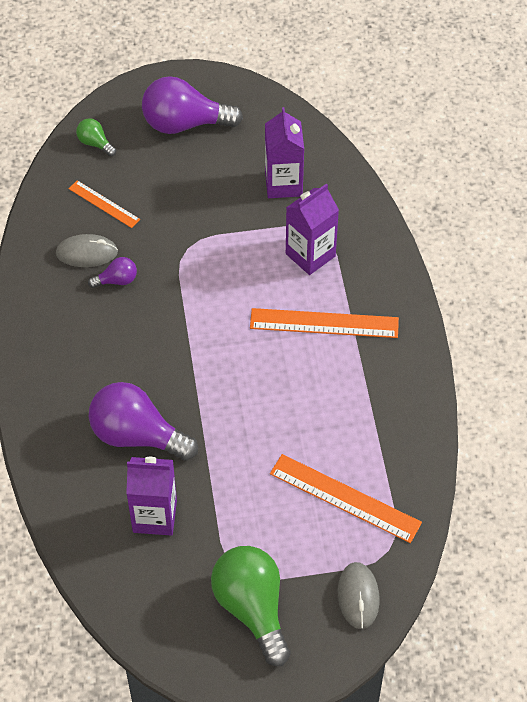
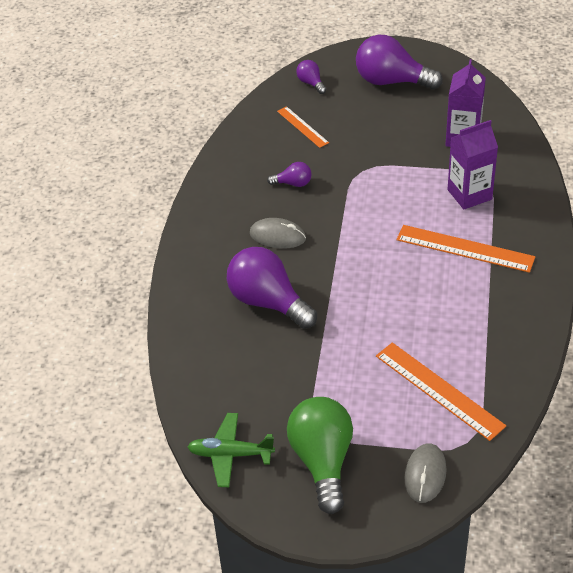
camera: 20 degrees right, 10 degrees down
(87, 253) = (275, 159): grey mouse -> grey mouse (277, 236)
(95, 143) = (311, 83): green light bulb -> purple light bulb
(155, 516) = (261, 368): purple carton -> none
(156, 624) = (230, 454): none -> green plane

